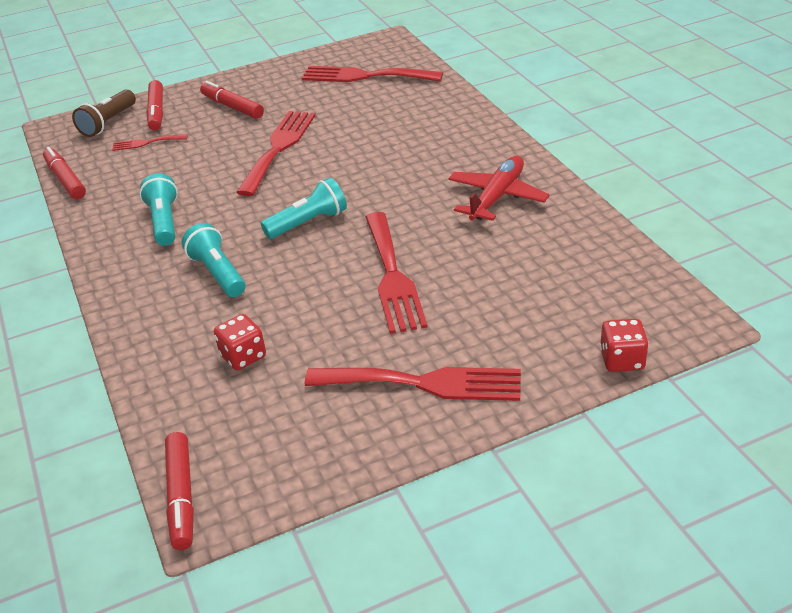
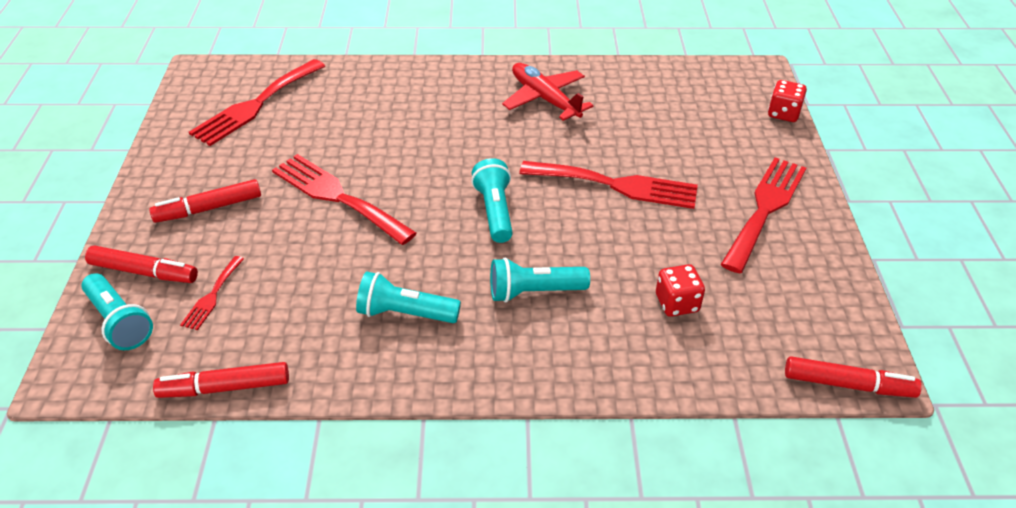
camera: 70 degrees left, 5 degrees up
(108, 123) = (119, 322): brown flashlight -> turquoise flashlight

